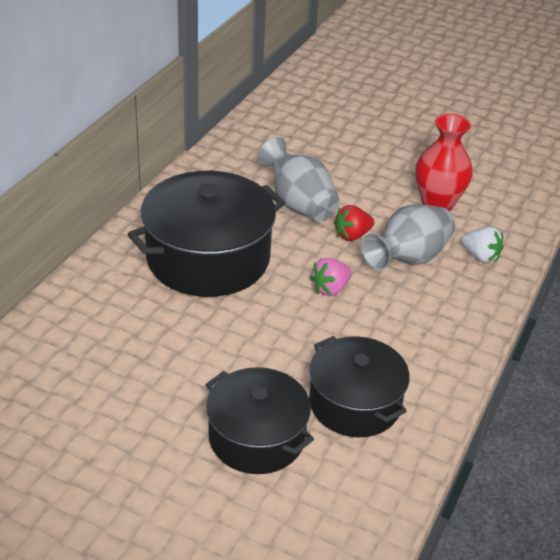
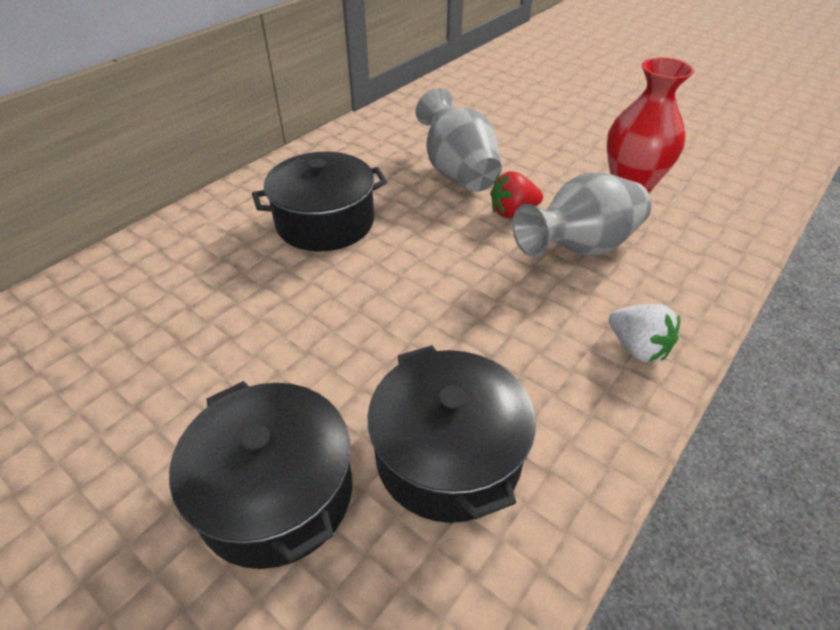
camera: 15 degrees right, 5 degrees up
(208, 258) = (325, 222): black pot -> black pot, size x0.65
(330, 289) = (464, 275): pink strawberry -> none
(480, 256) = (681, 254): white strawberry -> white strawberry (637, 348)

